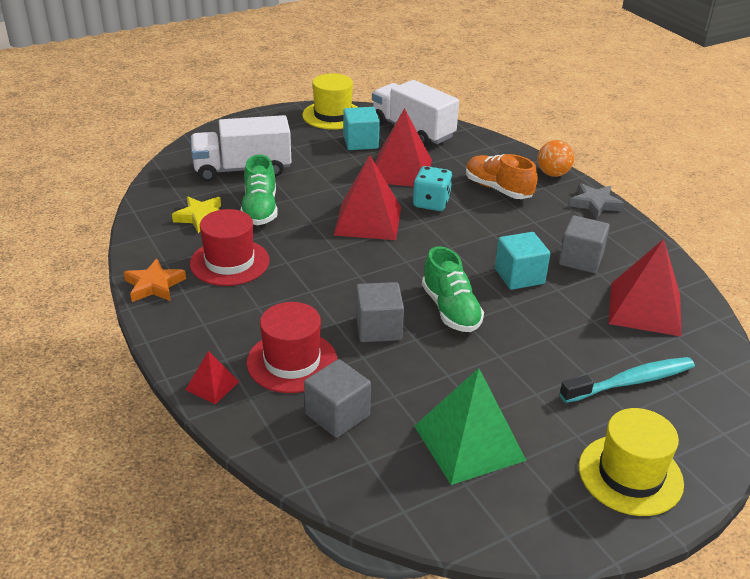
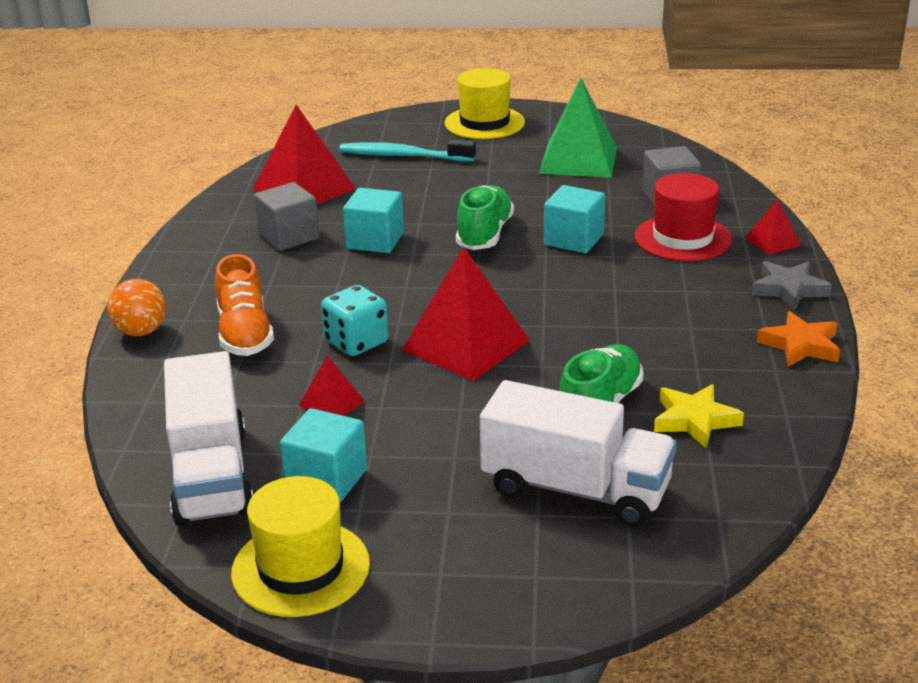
camera: 145 degrees left, 5 degrees down
(229, 262) = (689, 345): red hat -> none
(378, 328) = (573, 240): grey cube -> turquoise cube
(401, 170) = (331, 403): red pyramid -> red pyramid, size x0.49
(595, 204) = (166, 281): grey star -> grey star (788, 289)

